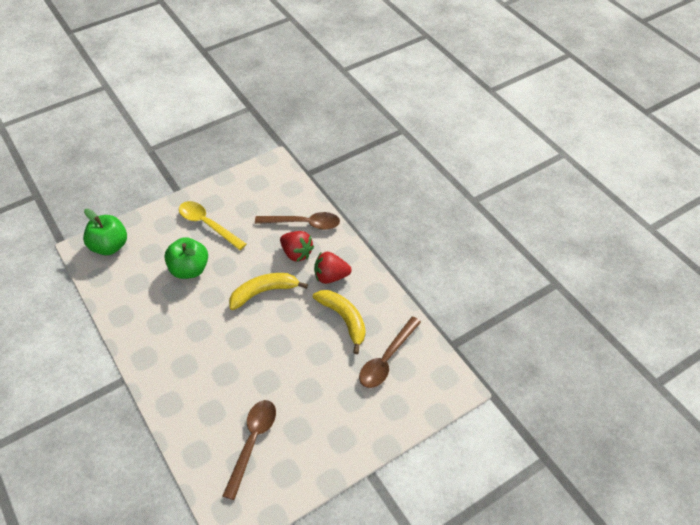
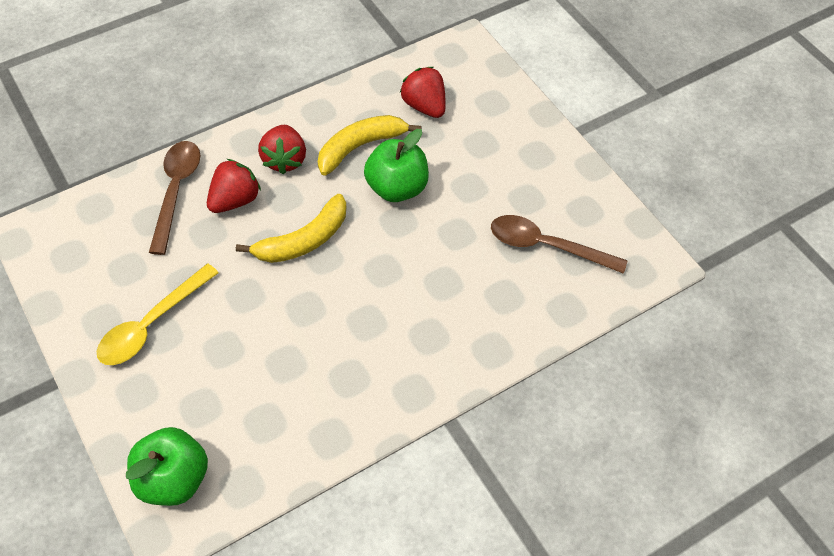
camera: 90 degrees left, 5 degrees up
(189, 269) = (246, 344): green apple -> green apple (397, 188)
(263, 292) = (304, 240): yellow banana -> yellow banana turned 105 degrees counterclockwise
(386, 359) = (424, 106): brown spoon -> red strawberry

